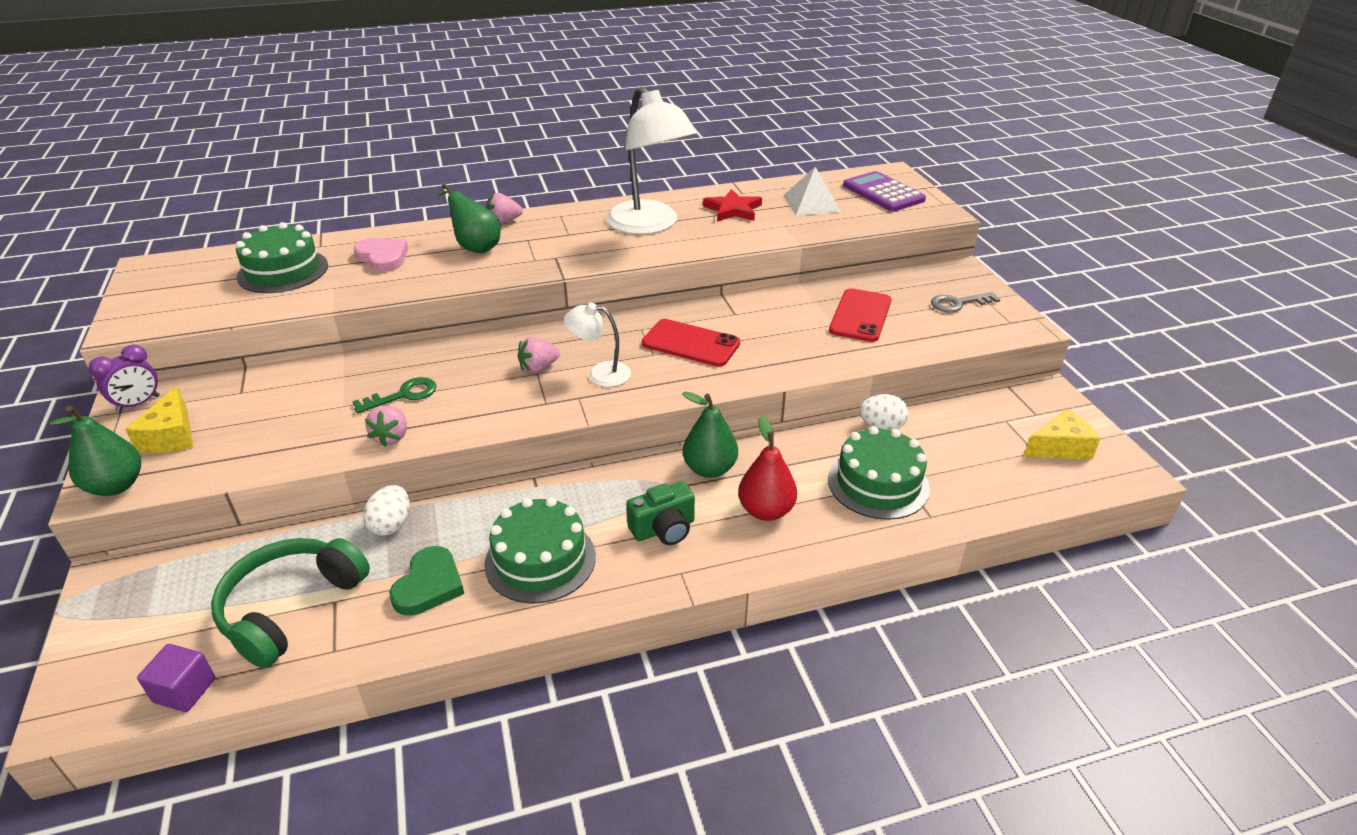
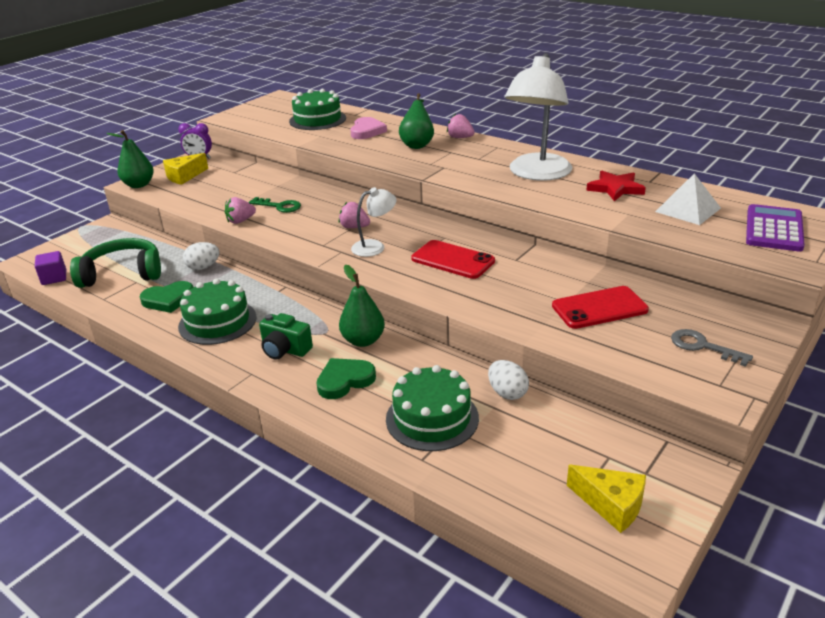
camera: 55 degrees right, 5 degrees down
(600, 373) = (375, 247): white lamp -> white lamp turned 90 degrees clockwise
(691, 343) = (453, 260): red phone -> red phone turned 45 degrees counterclockwise
(766, 511) = (344, 380): red pear -> green heart

